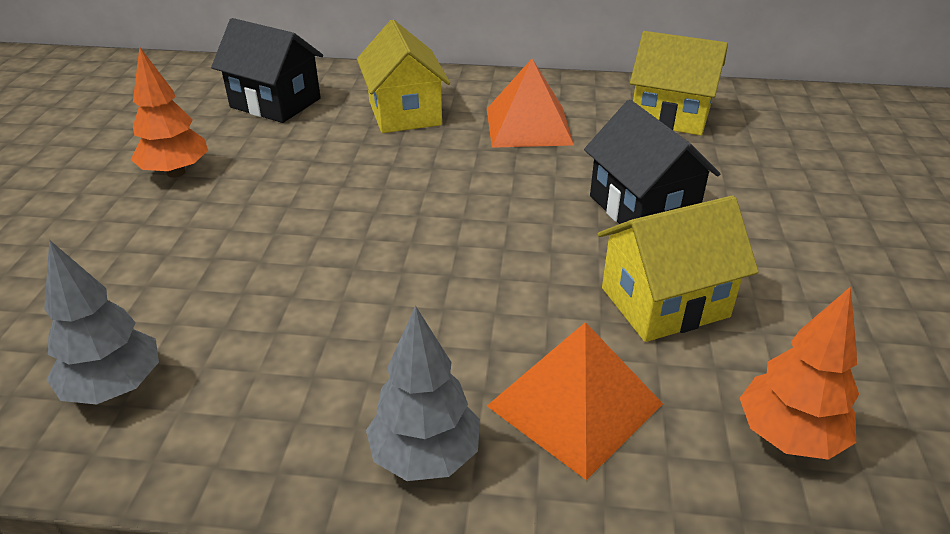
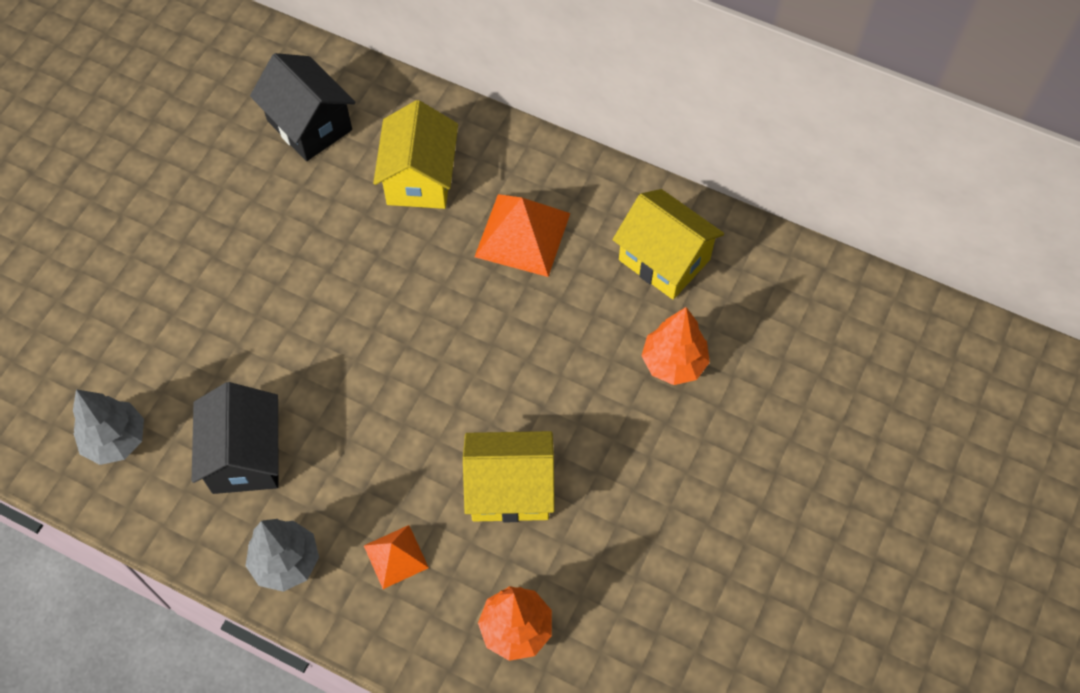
camera: 20 degrees right, 25 degrees up
(176, 172) = (200, 210): orange tree -> orange tree (673, 363)
(575, 405) = (396, 556): orange pyramid -> orange pyramid, size x0.58
(642, 208) = (557, 381): black house -> black house (245, 456)

